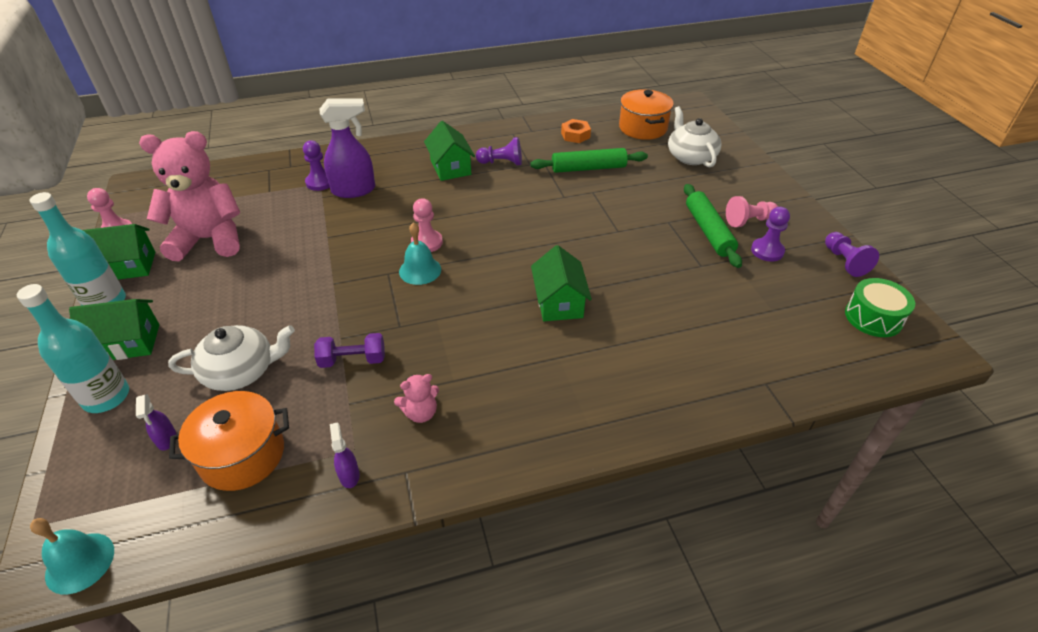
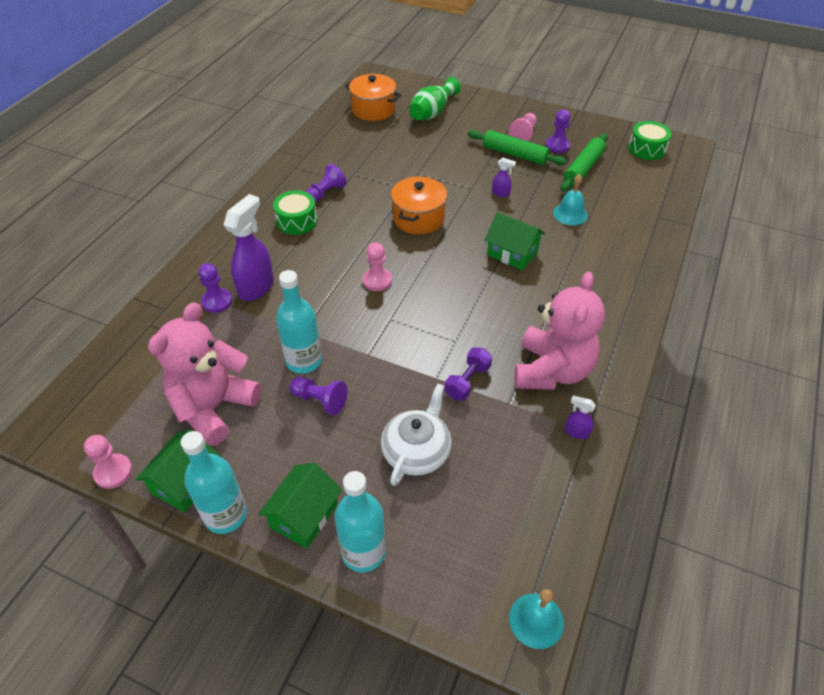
camera: 50 degrees left, 5 degrees up
(166, 439) = (452, 525): purple spray bottle -> purple spray bottle (501, 193)
(242, 455) = (509, 483): orange pot -> orange pot (418, 218)
(294, 255) = (304, 361): none -> turquoise bottle
(420, 270) = (406, 300): turquoise bell -> turquoise bell (570, 214)
(420, 413) = (551, 370): pink teddy bear -> pink teddy bear, size x2.39
(450, 167) = (296, 221): green house -> green drum
(575, 135) = (340, 141): orange nut -> none
(588, 168) = (387, 159): green rolling pin -> green rolling pin (583, 168)
(690, 156) = (432, 112): white teapot -> green vase
(844, 261) = (596, 127): purple pawn -> purple pawn (320, 400)

